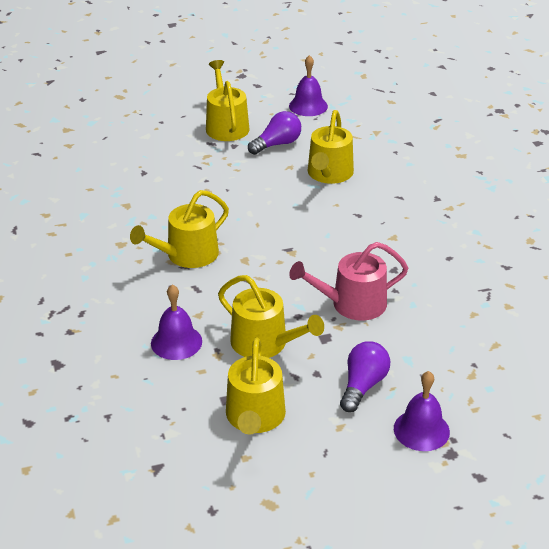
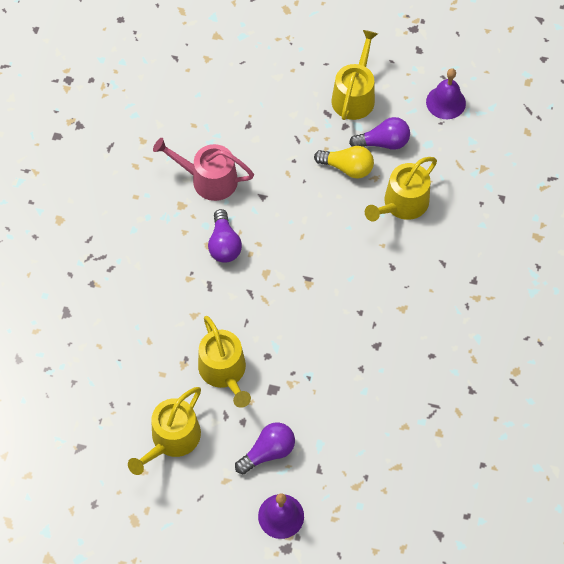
camera: 30 degrees right, 25 degrees up
(176, 342) = (161, 335): purple bell -> none
(187, 255) = (224, 244): yellow watering can -> purple light bulb
(259, 169) = (347, 168): none -> yellow light bulb
(352, 304) = (317, 365): pink watering can -> pink watering can (208, 179)

